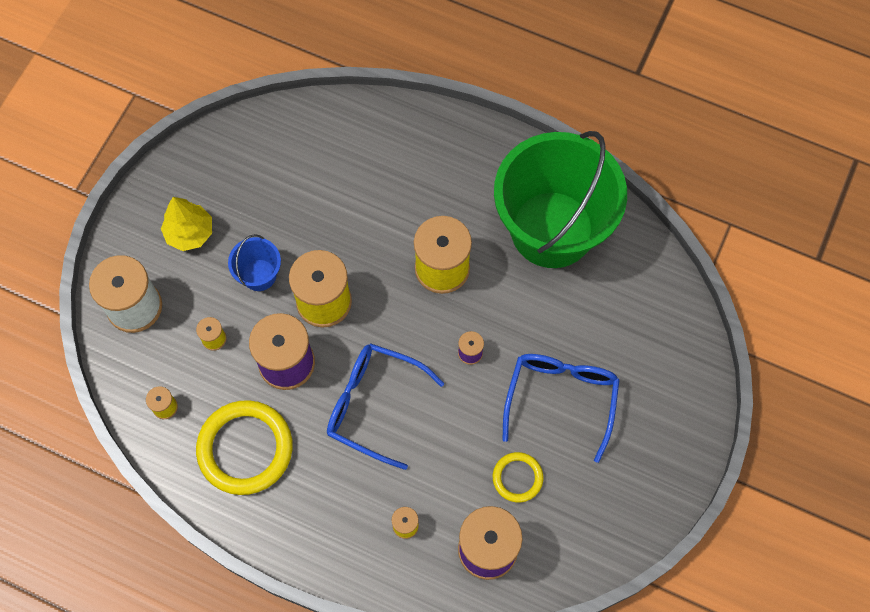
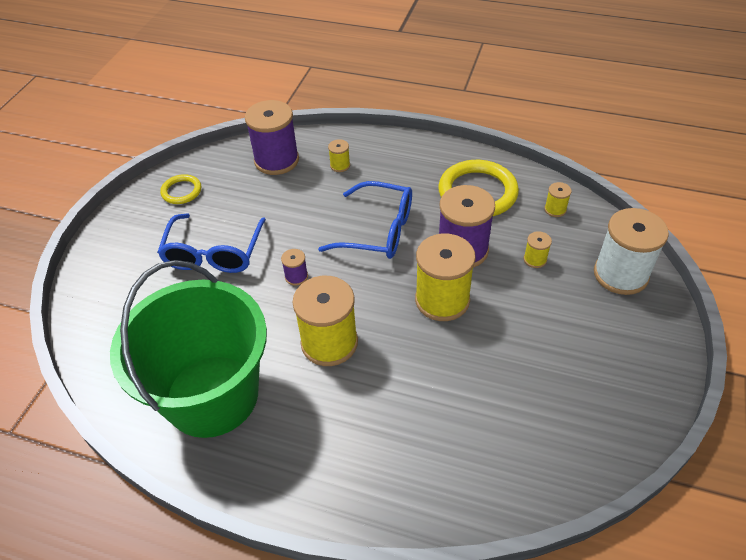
camera: 175 degrees right, 20 degrees down
(190, 233) = (600, 343): yellow tree -> none
(259, 275) = (513, 314): blue bucket -> none
(517, 478) = (253, 200): yellow ring -> yellow ring (181, 191)

